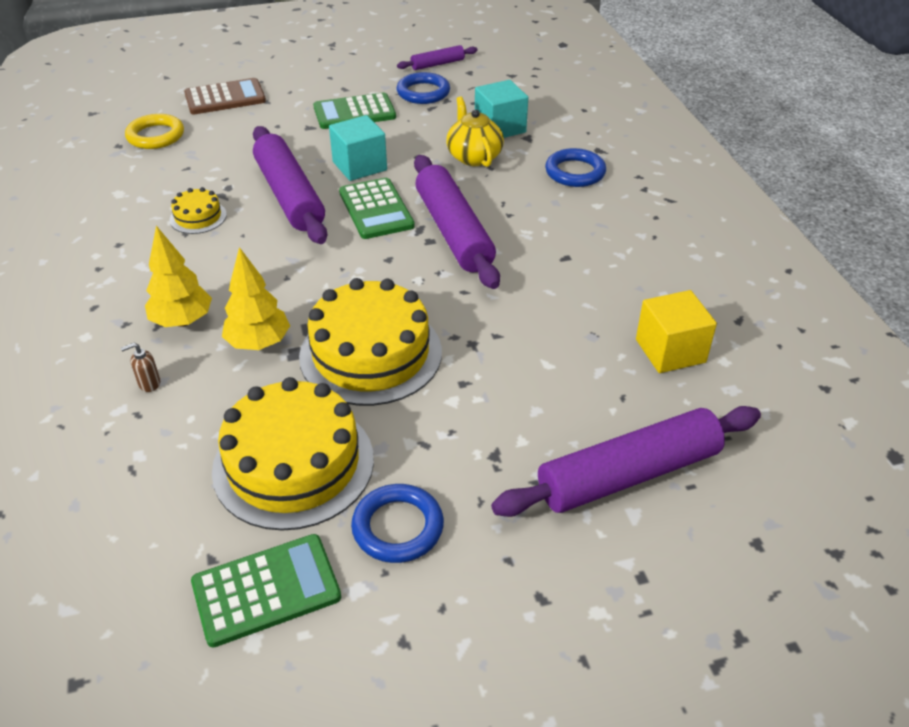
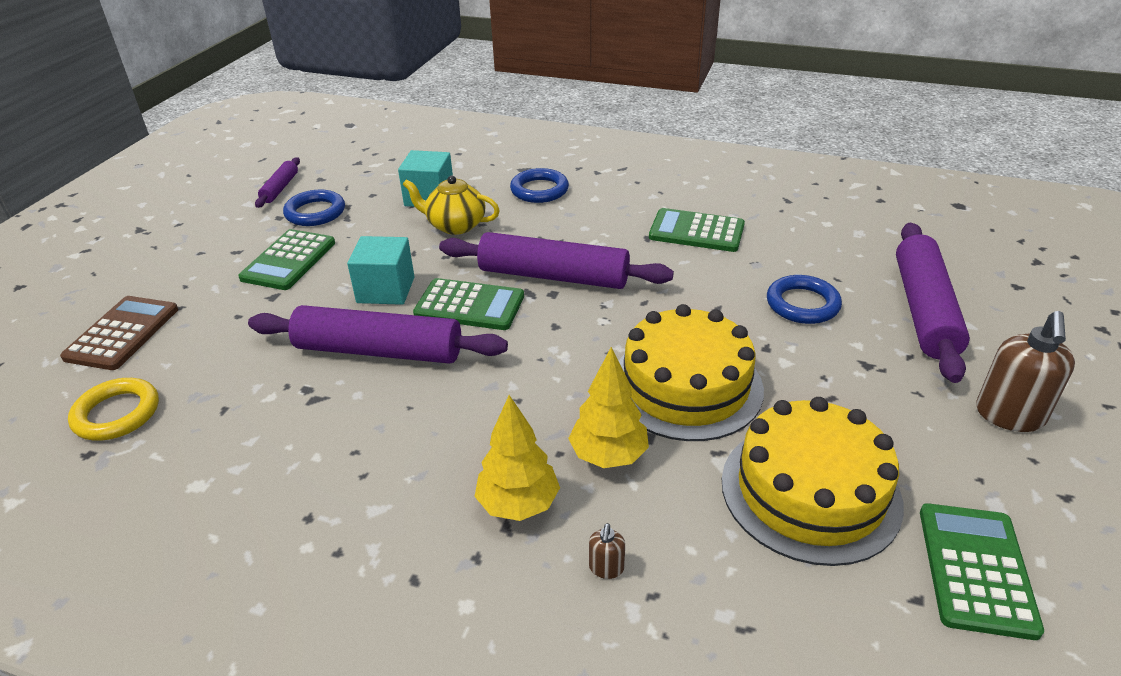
camera: 55 degrees left, 5 degrees down
(198, 217) = (335, 430): yellow cake -> none
(398, 527) = (928, 451): blue ring -> blue ring (802, 304)
(498, 577) = (1009, 416): none -> brown soap dispenser
(608, 282) = (696, 231): none -> green calculator
(670, 351) = (800, 239): yellow cube -> none

